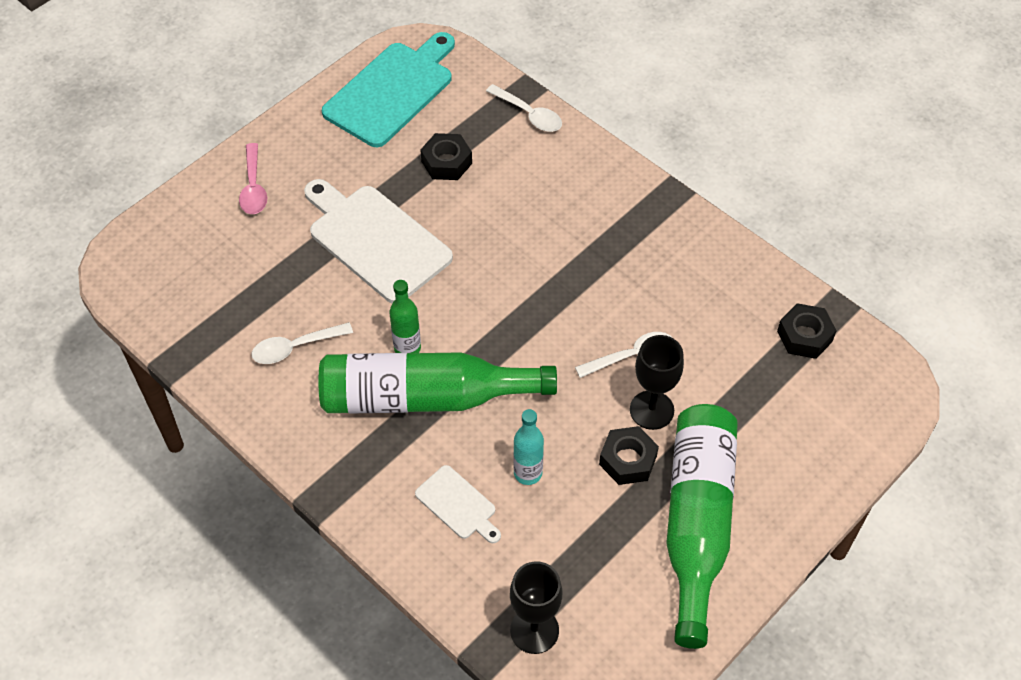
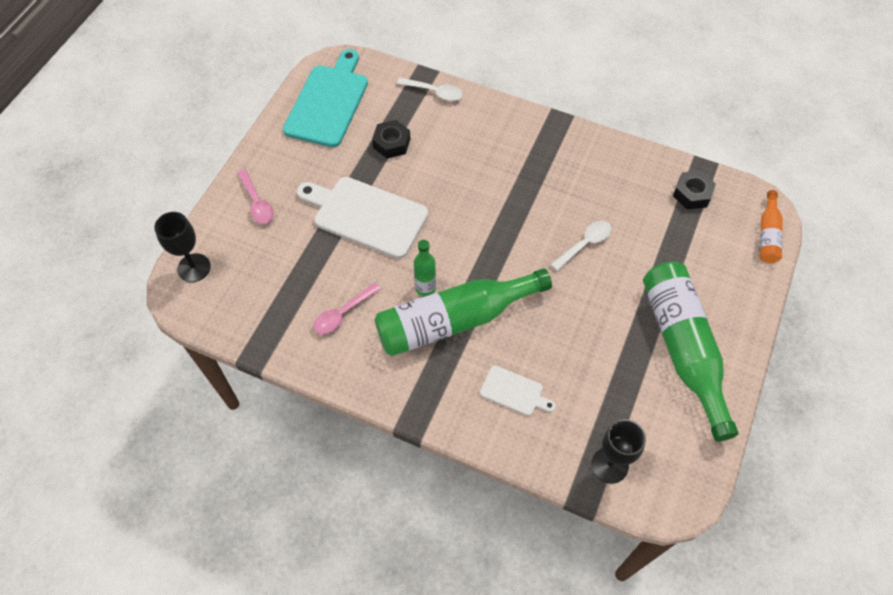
camera: 20 degrees left, 5 degrees up
(295, 347) = (343, 314): white spoon -> pink spoon
(528, 473) = (552, 352): turquoise bottle -> none
(628, 460) = (616, 319): black nut -> none
(651, 410) = (616, 278): black goblet -> black goblet (194, 268)
(882, 418) = (767, 234): none -> orange bottle

